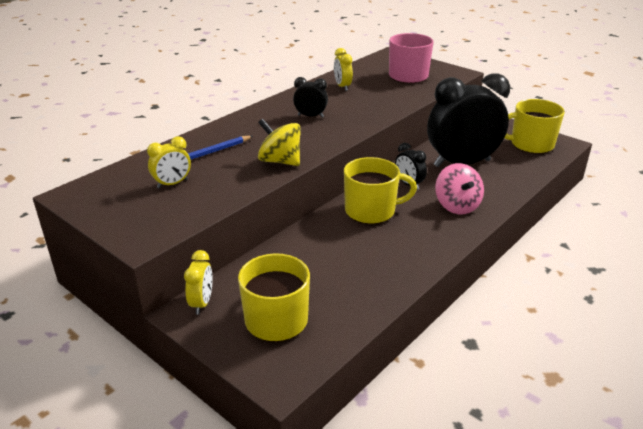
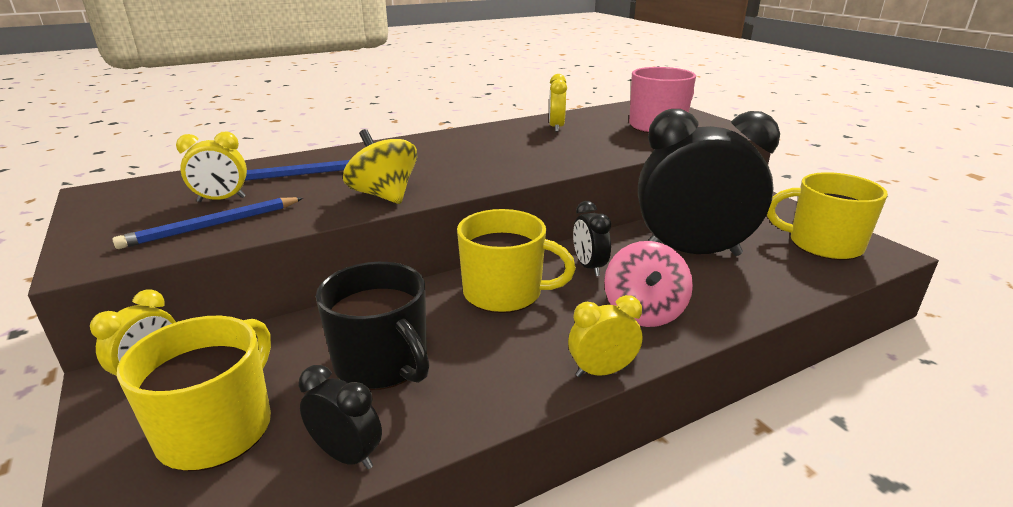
camera: 20 degrees right, 5 degrees down
(192, 203) = (212, 226): none -> blue pencil
(310, 116) = (481, 152): black clock -> black clock (347, 455)
(335, 265) = (382, 362): none -> black mug
(455, 243) = (602, 371): none -> yellow clock

